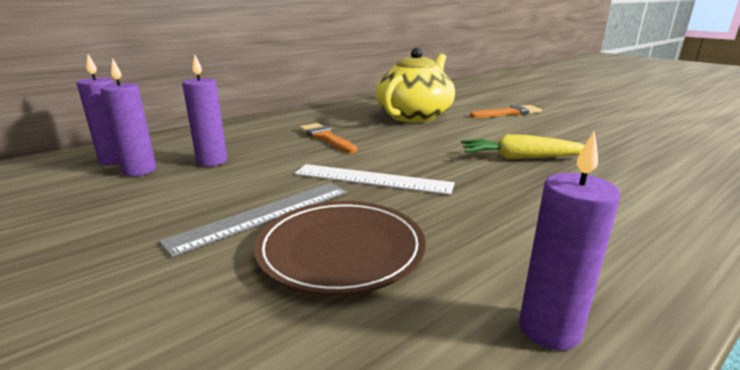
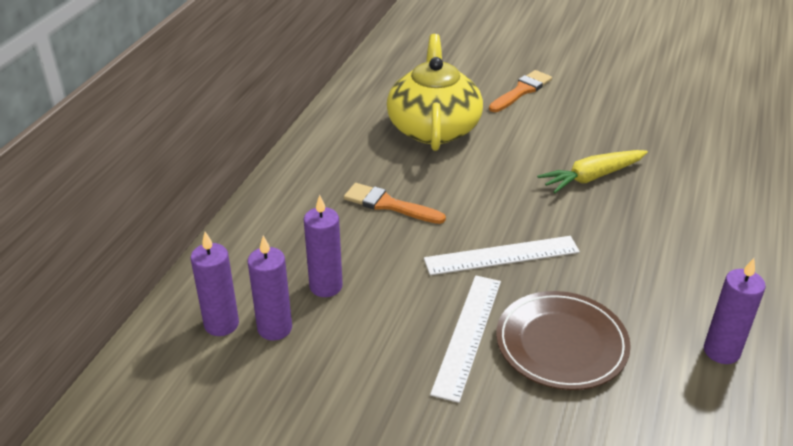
camera: 30 degrees left, 15 degrees up
(263, 215) = (468, 335): grey ruler -> white ruler

